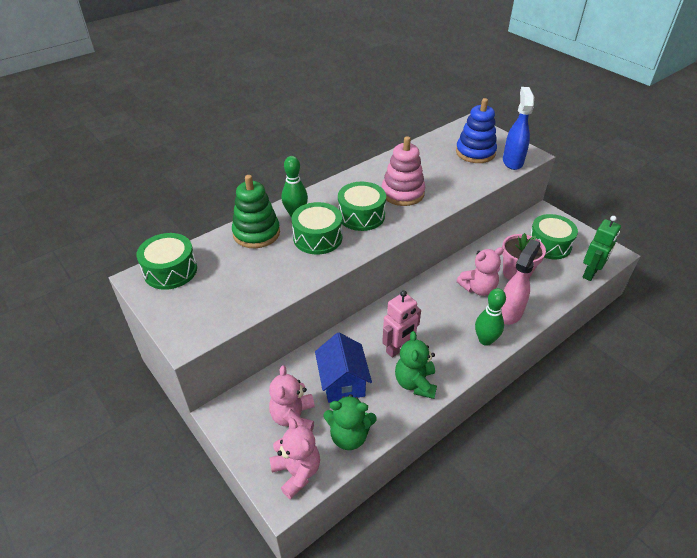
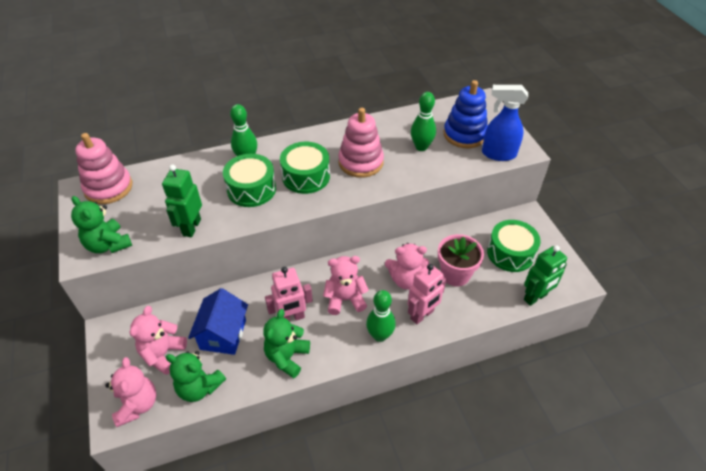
camera: 20 degrees right, 5 degrees up
(170, 270) = (108, 188): green drum -> pink stacking toy
(206, 321) = (108, 245): none -> green teddy bear
(256, 233) = (201, 170): green stacking toy -> none
(281, 284) = (191, 227): none -> green robot
(436, 319) = (345, 299): none -> pink teddy bear
(446, 170) = (421, 147): none -> green bowling pin
(510, 313) = (422, 315): pink spray bottle -> pink robot
(512, 161) = (498, 154): blue spray bottle -> blue spray bottle turned 105 degrees counterclockwise

